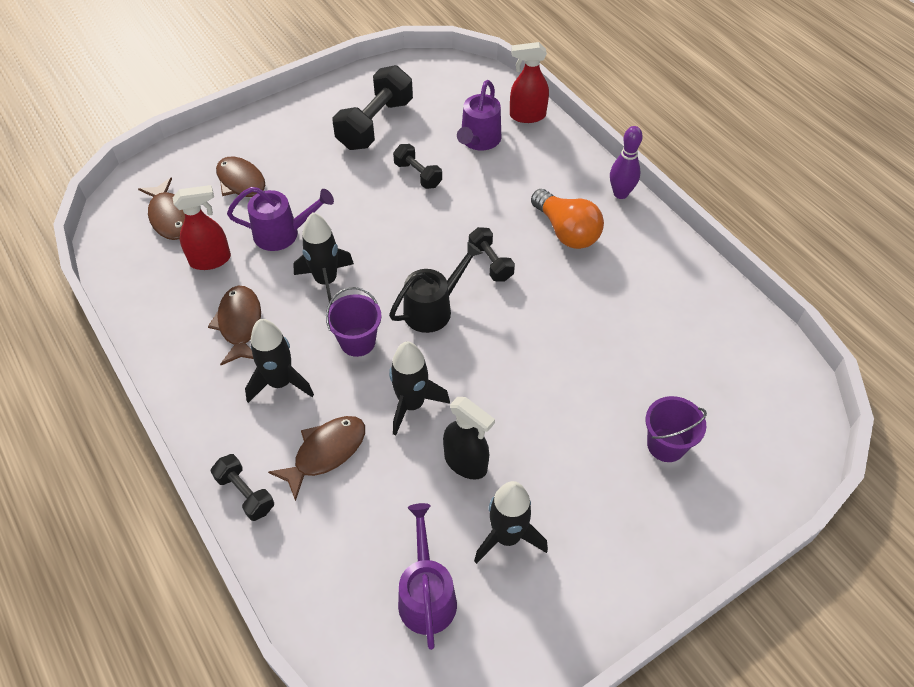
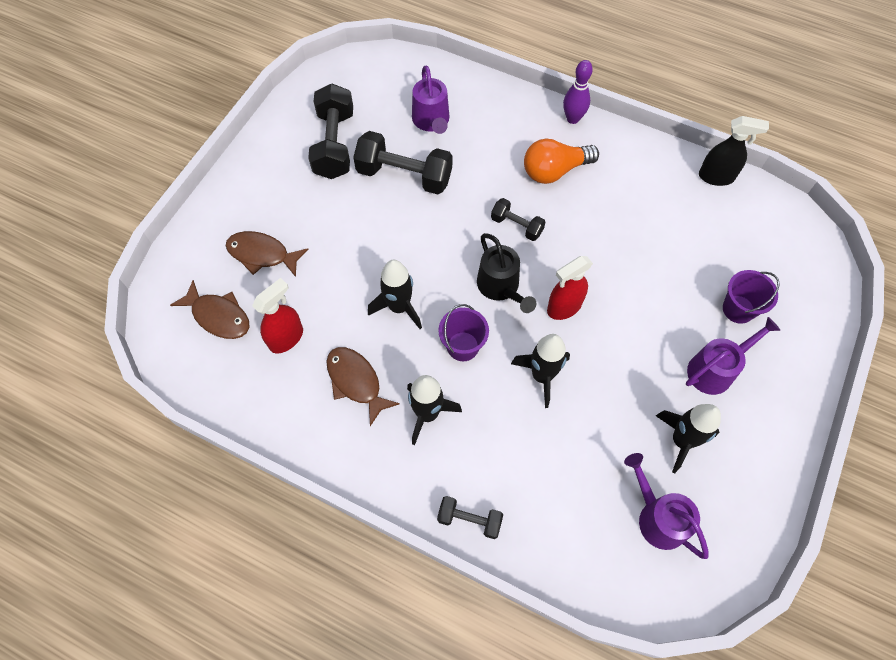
camera: 30 degrees left, 10 degrees up
(283, 233) = (331, 283): purple watering can -> purple watering can (715, 369)
(326, 453) = (506, 451): brown fish -> none
(418, 175) = (404, 175): black dumbbell -> black dumbbell, size x1.83
(433, 308) = (501, 287): black watering can -> black watering can turned 135 degrees clockwise
(466, 463) = (614, 400): black spray bottle -> black spray bottle (716, 177)
(527, 116) = (454, 81): red spray bottle -> red spray bottle (564, 307)
(566, 231) = (554, 171): orange light bulb -> orange light bulb turned 135 degrees clockwise

